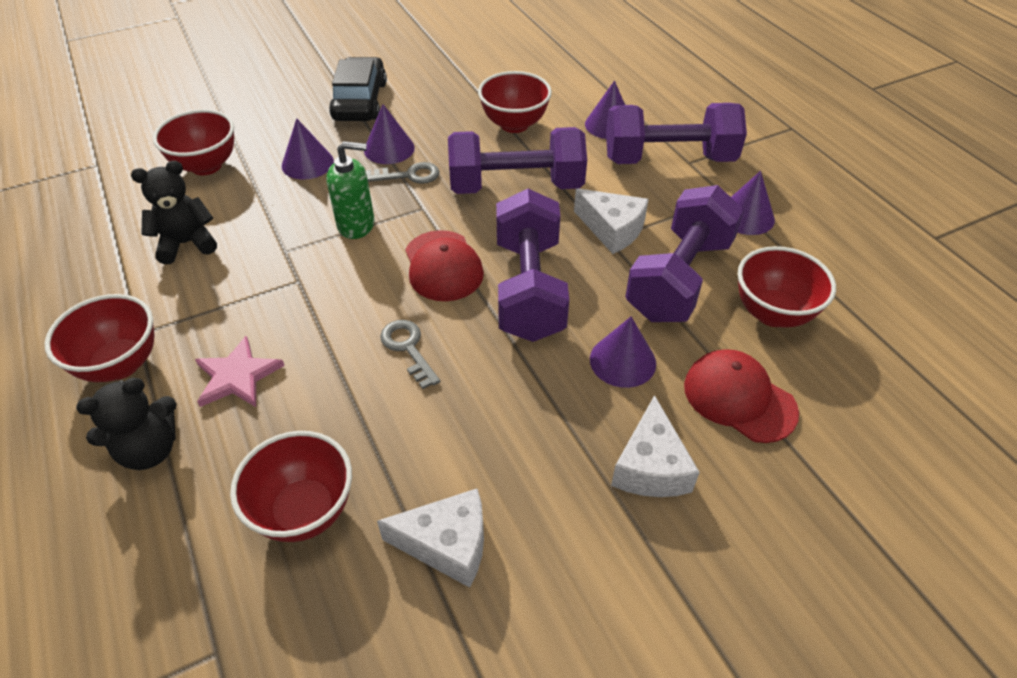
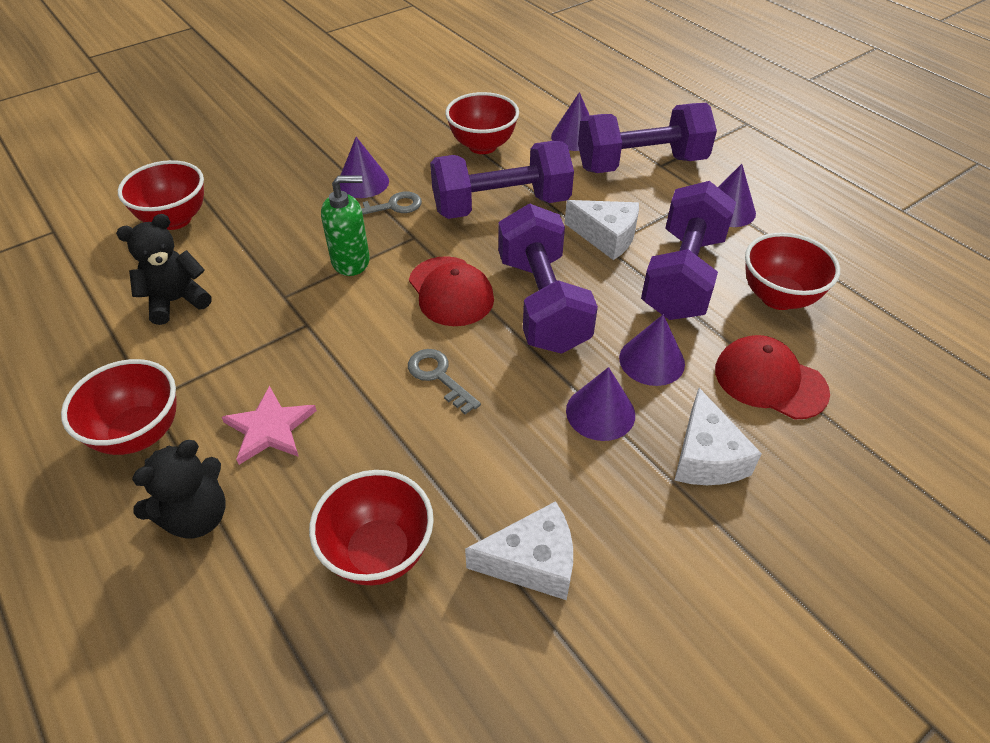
camera: 10 degrees left, 0 degrees up
(307, 163) = (282, 205): purple cone -> purple cone (600, 412)
(360, 101) = (320, 138): black car -> none

